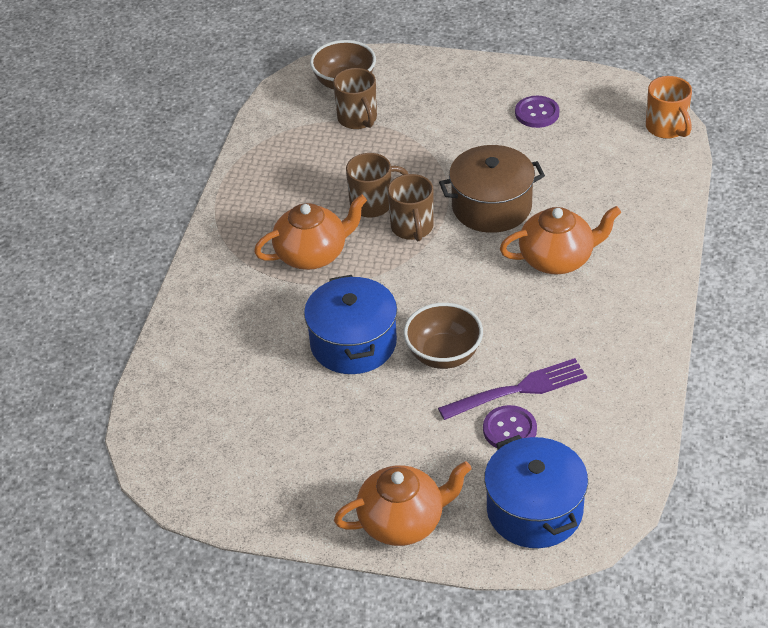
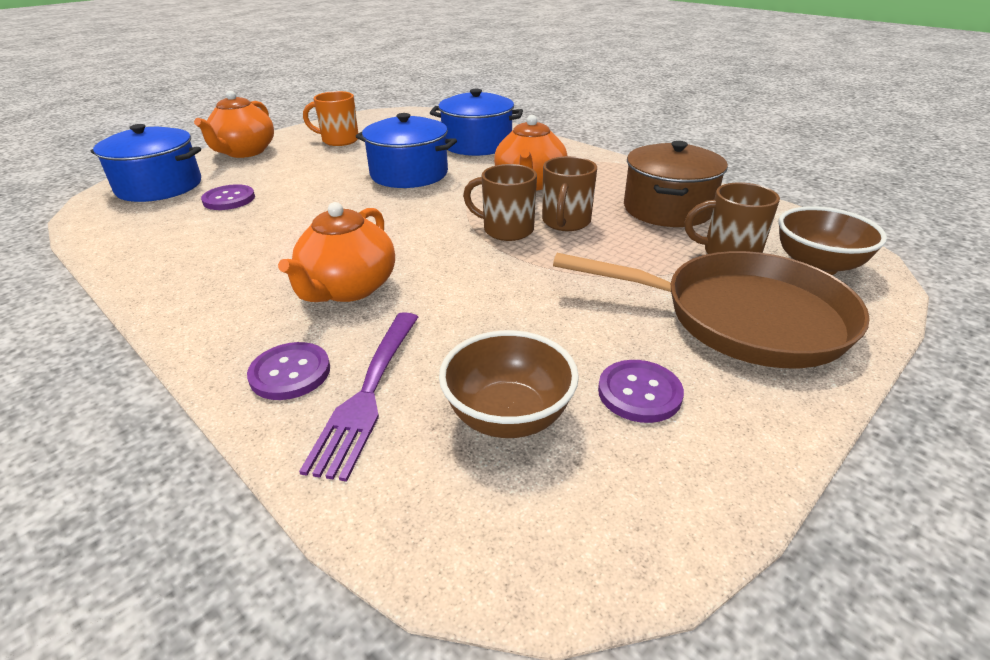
camera: 120 degrees right, 10 degrees down
(234, 338) = (477, 144): none -> blue pot
(436, 98) = (741, 317): none -> brown pan
(443, 355) = (339, 199): brown bowl -> brown bowl (508, 416)
(491, 206) = (482, 281): brown pot -> brown pot (668, 209)
(518, 390) = (252, 214): purple fork -> purple fork (368, 393)
(644, 229) = (290, 373): none -> purple button
(667, 128) = (459, 543): orange mug -> orange mug (339, 140)

